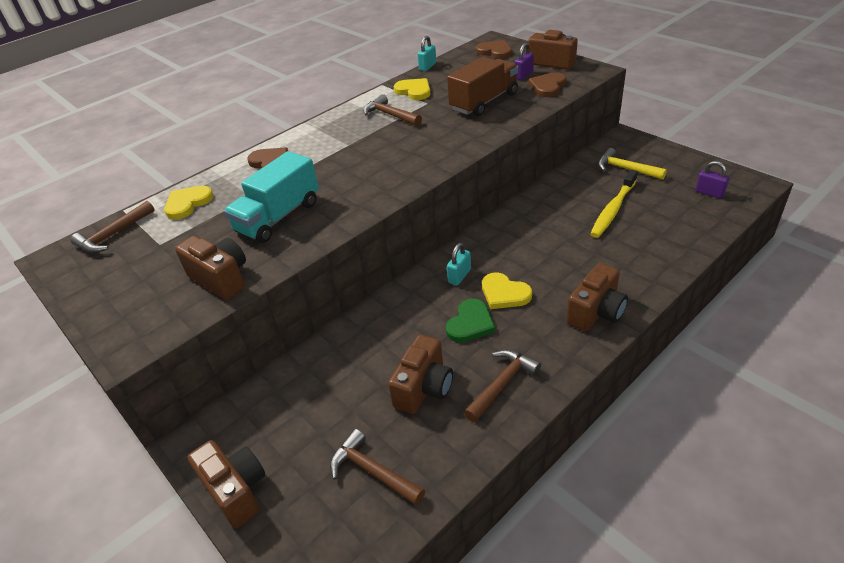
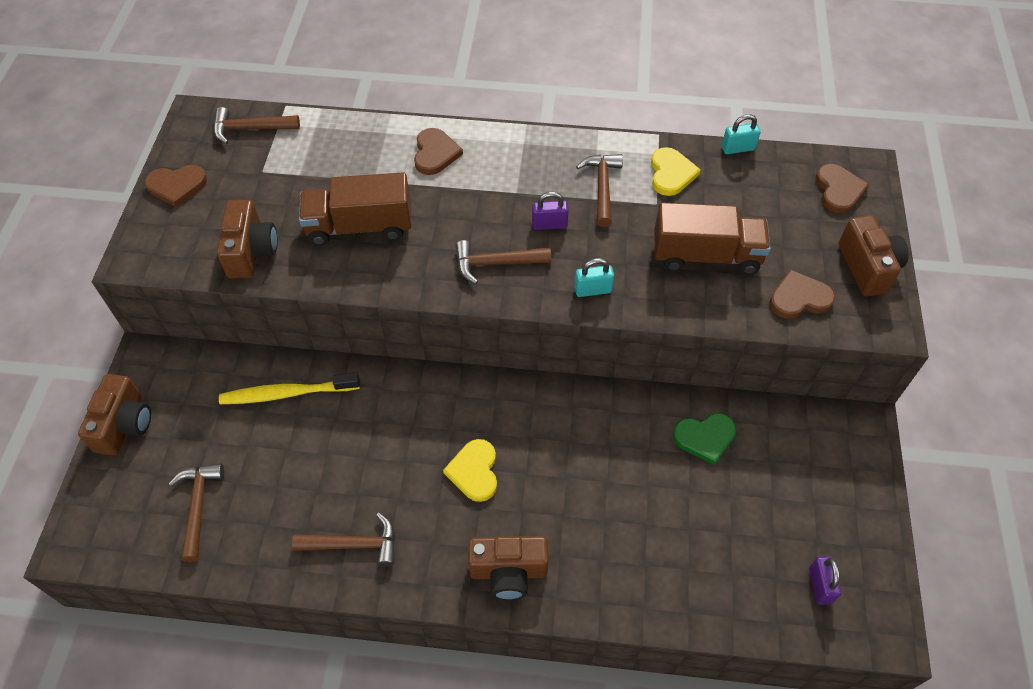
camera: 45 degrees right, 15 degrees up
(98, 295) = (176, 186): none -> brown heart
(187, 203) = (328, 143): yellow heart -> none
(278, 217) = (359, 226): turquoise truck -> brown truck
(390, 173) = (496, 263): none -> brown hammer
(424, 388) = (307, 484): brown camera -> none
(459, 276) = (470, 415): turquoise padlock -> turquoise padlock (592, 290)
(470, 323) = (412, 468): green heart -> green heart (705, 438)
(523, 75) = (805, 256): purple padlock -> purple padlock (549, 224)
(613, 209) = (697, 496): yellow toothbrush -> yellow toothbrush (287, 393)
(625, 169) = (792, 466): yellow hammer -> none

